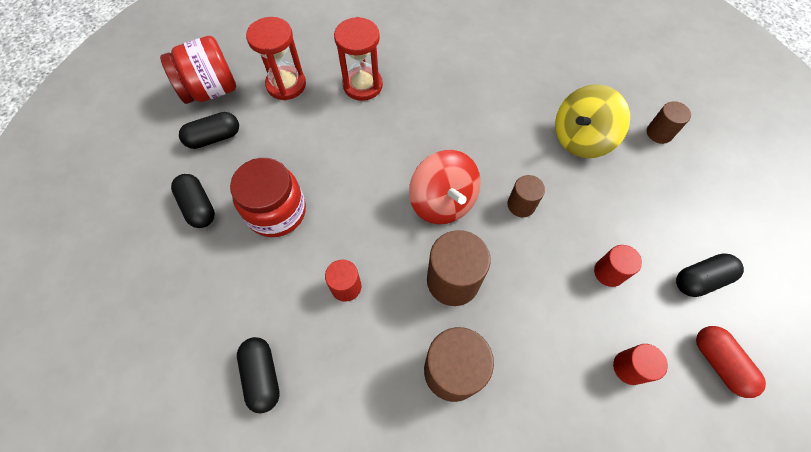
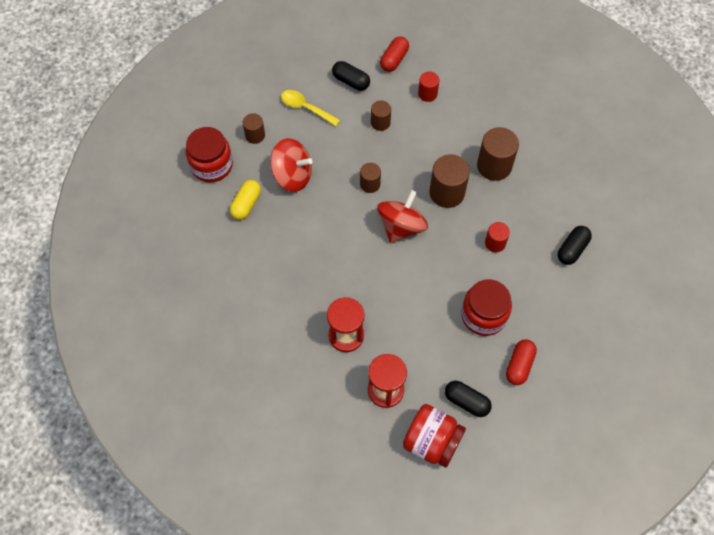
camera: 125 degrees left, 0 degrees up
(198, 207) = (519, 365): black capsule -> red capsule
(568, 83) = (246, 204): none -> yellow capsule
(581, 138) = (292, 176): yellow spinning top -> red spinning top
(609, 272) = (380, 123): red cylinder -> brown cylinder
(637, 79) = (211, 165): none -> red jar
(677, 203) = (306, 108): none -> yellow spoon

